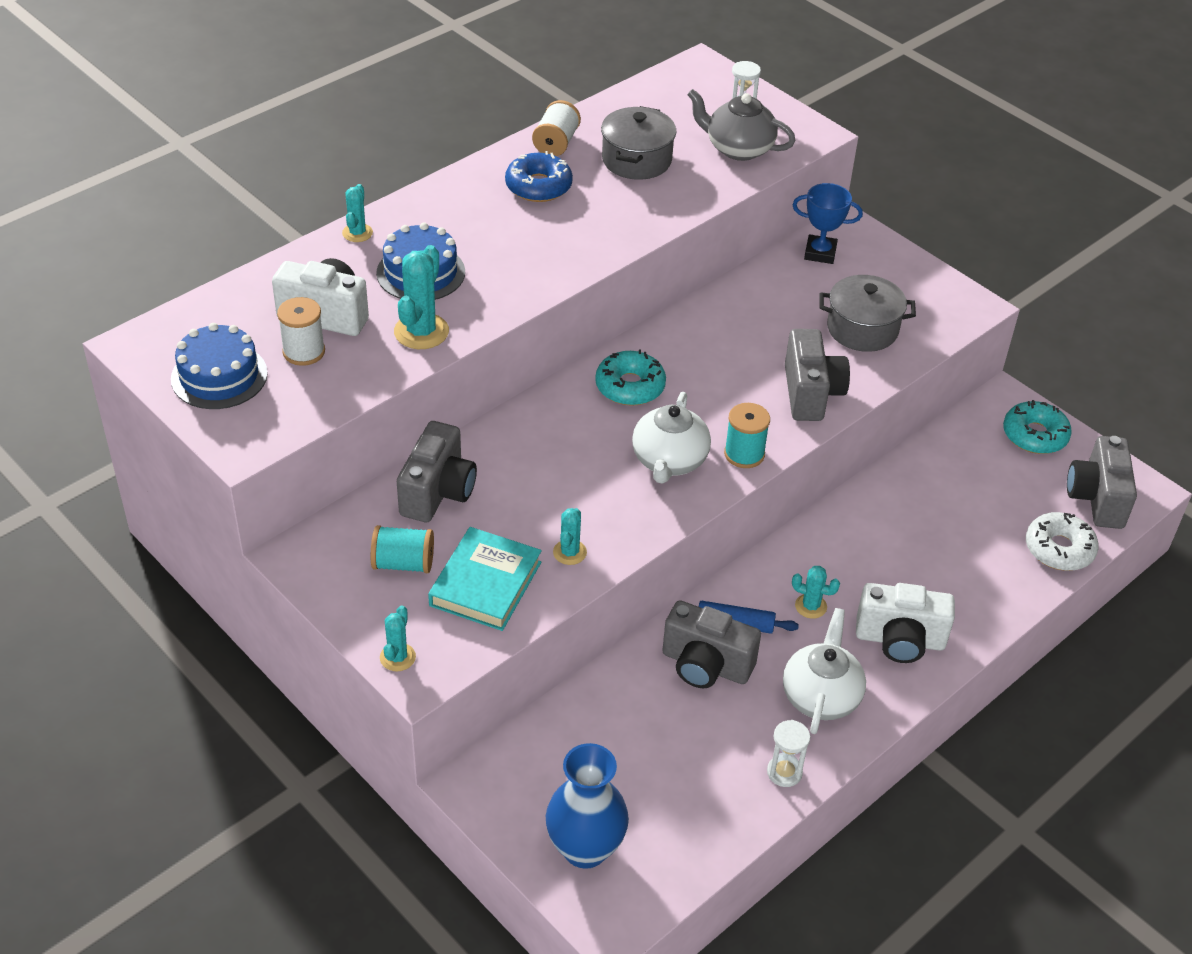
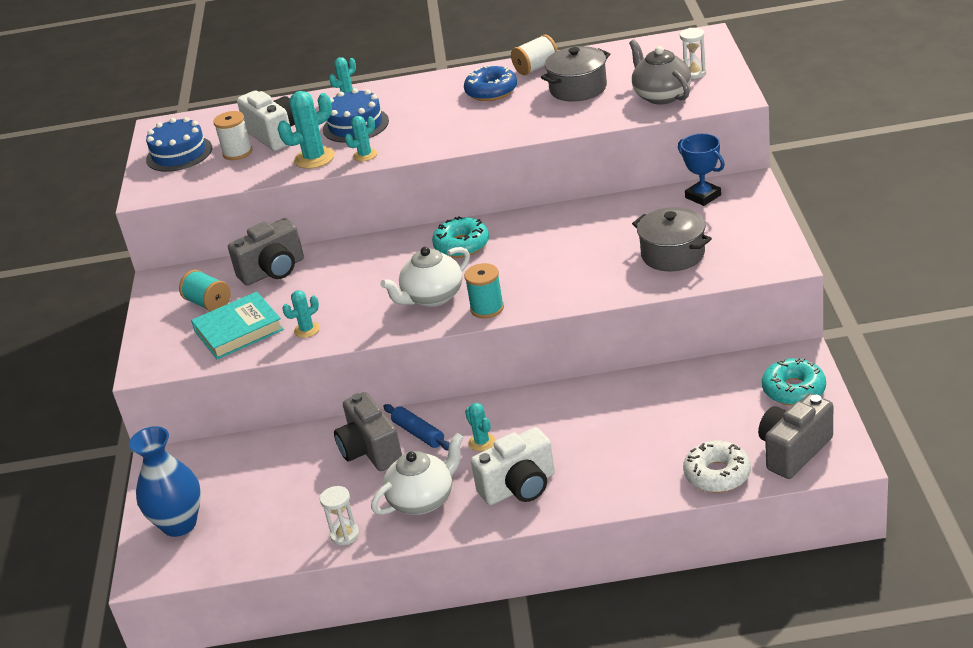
camera: 45 degrees right, 10 degrees down
(397, 657) = (146, 352): turquoise cactus -> turquoise cactus (365, 155)
(811, 393) = (581, 285): grey camera -> none
(900, 640) = (519, 487): white camera -> white camera turned 75 degrees counterclockwise

